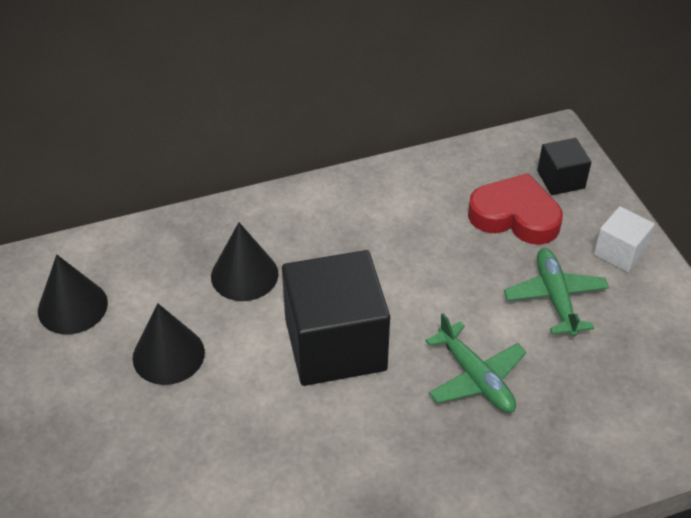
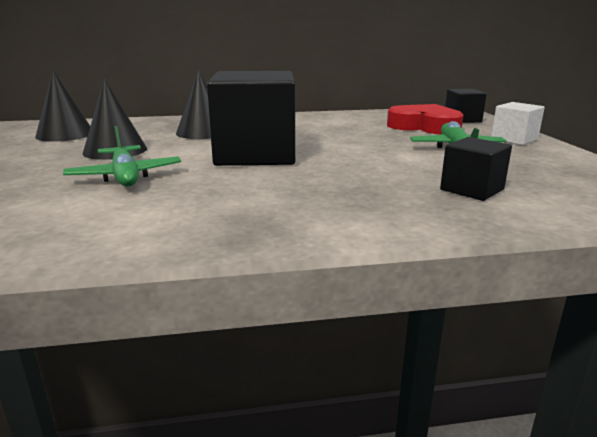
camera: 10 degrees right, 25 degrees down
(475, 378) = (376, 172): green plane -> green plane (125, 176)
(571, 410) = (472, 189): none -> black cube

